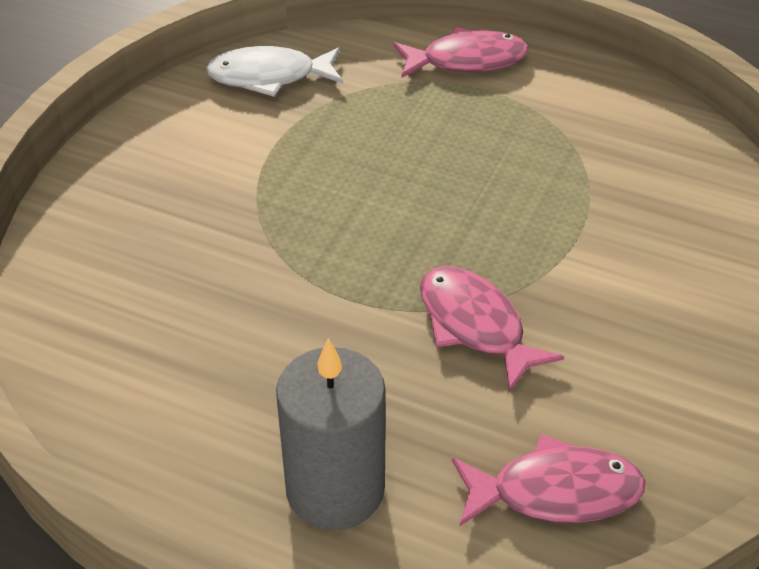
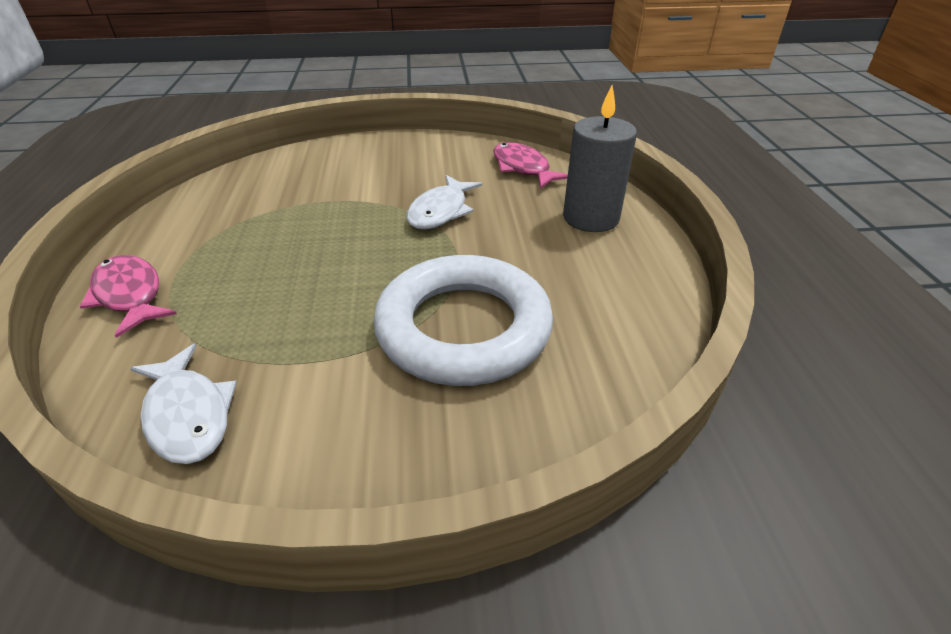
camera: 120 degrees left, 5 degrees down
(225, 253) = (463, 328): none -> white ring
(475, 326) = (441, 211): pink fish -> white fish

